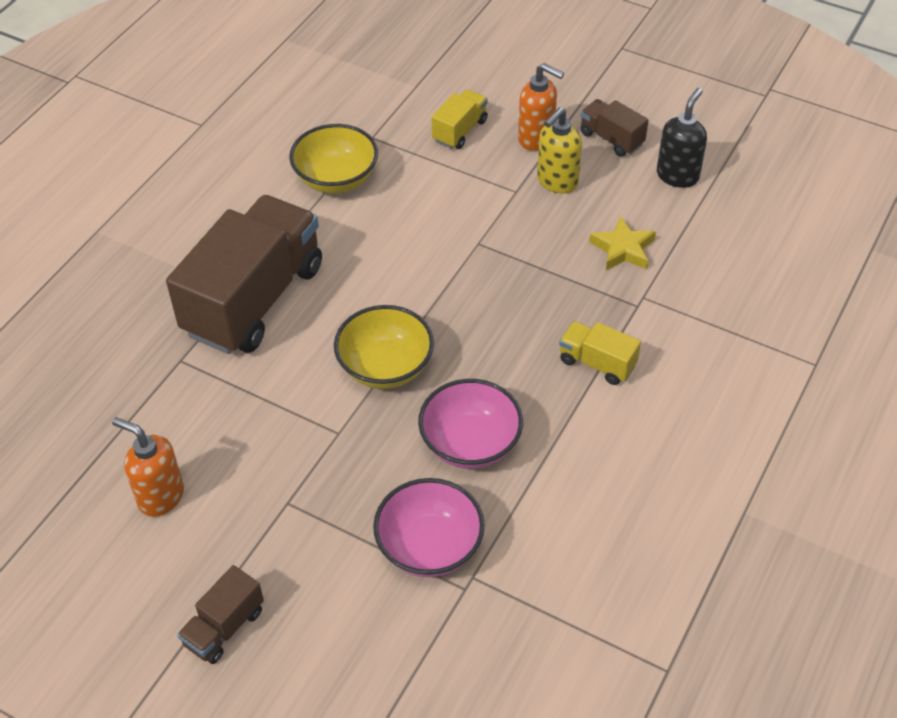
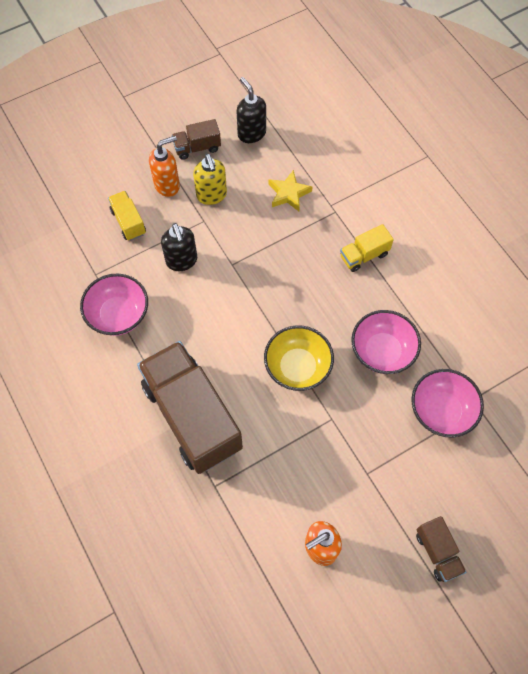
camera: 60 degrees left, 15 degrees up
(336, 179) = (118, 315): yellow bowl -> pink bowl
(446, 198) = (182, 261): none -> black soap dispenser

